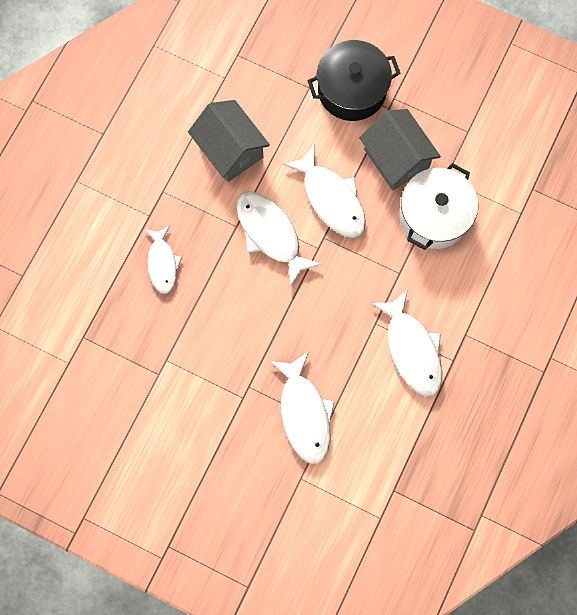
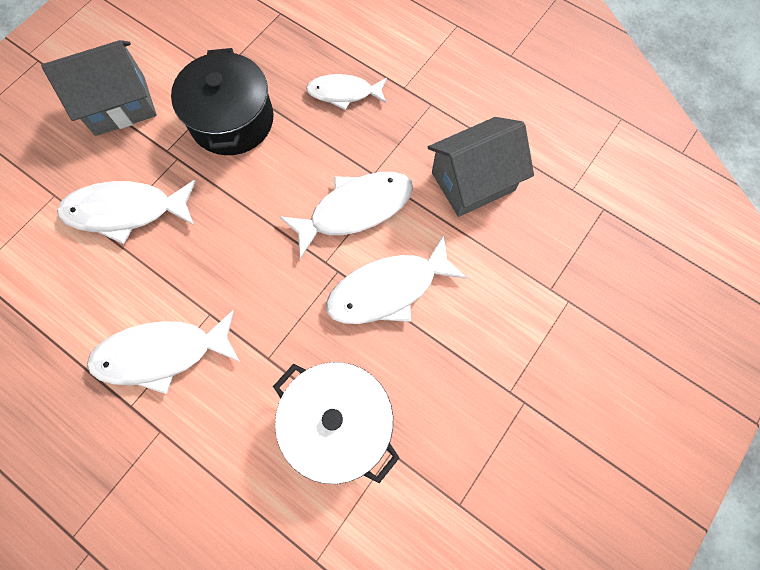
camera: 100 degrees right, 5 degrees down
(352, 90) = (542, 345): black pot -> black pot (232, 120)
(396, 158) = (432, 387): grey house -> grey house (120, 105)

